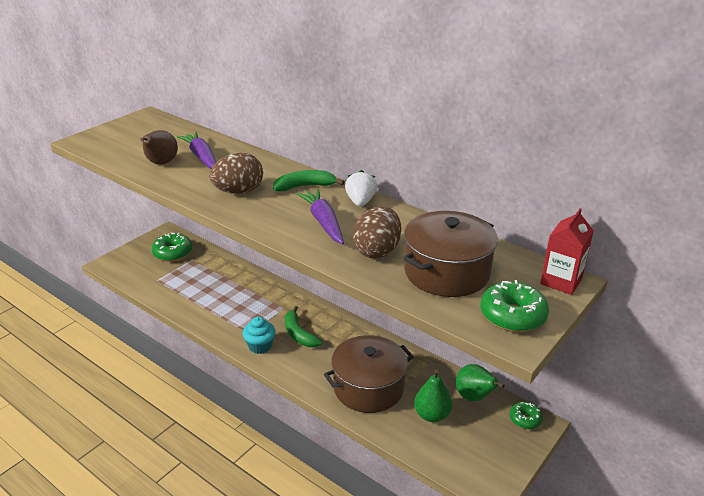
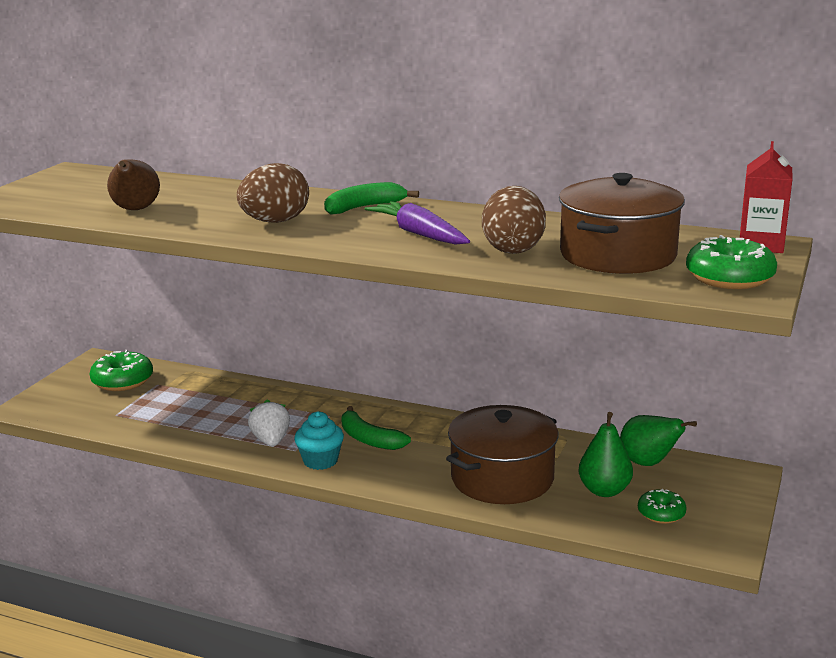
camera: 15 degrees left, 10 degrees down
(202, 157) = (191, 198): purple carrot -> none
(360, 202) = (452, 212): white strawberry -> white strawberry (271, 441)
(525, 419) = (726, 473): green donut -> green donut (661, 514)

